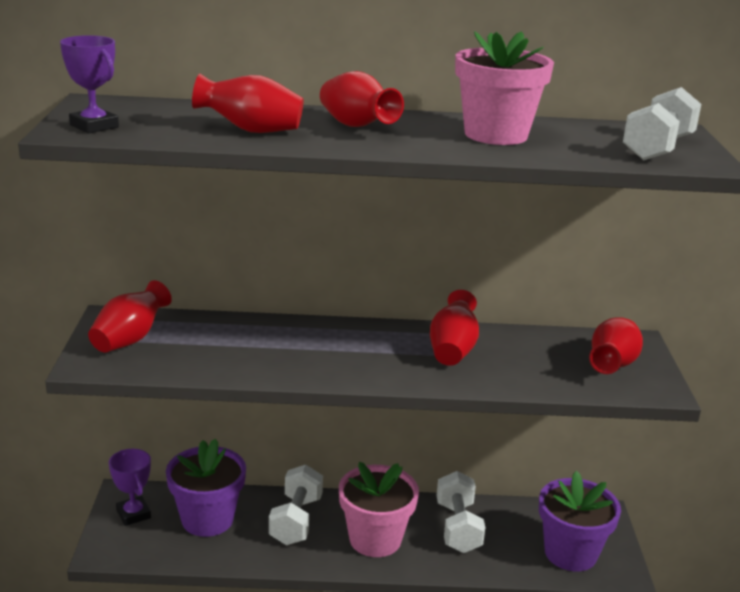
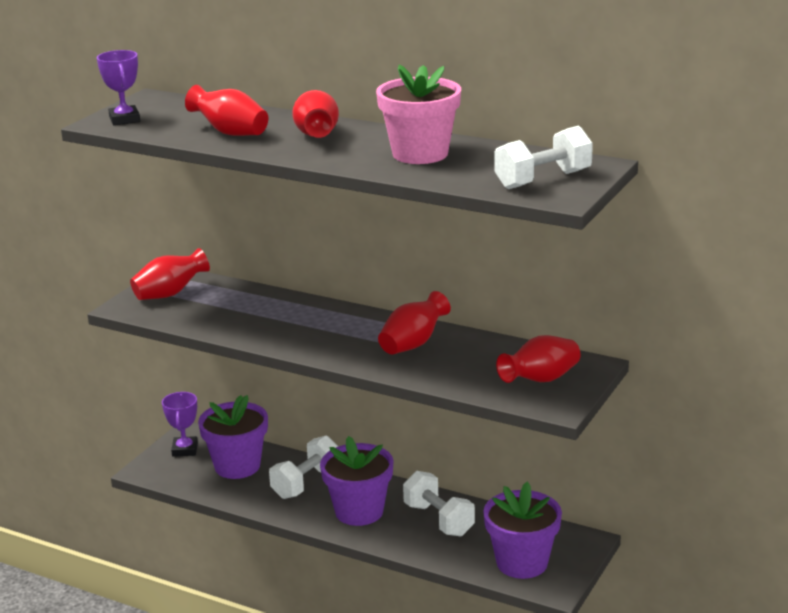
camera: 30 degrees right, 0 degrees up
(375, 539) = (359, 511): pink flower pot -> purple flower pot
(458, 527) = (438, 520): white dumbbell -> white dumbbell turned 60 degrees counterclockwise

